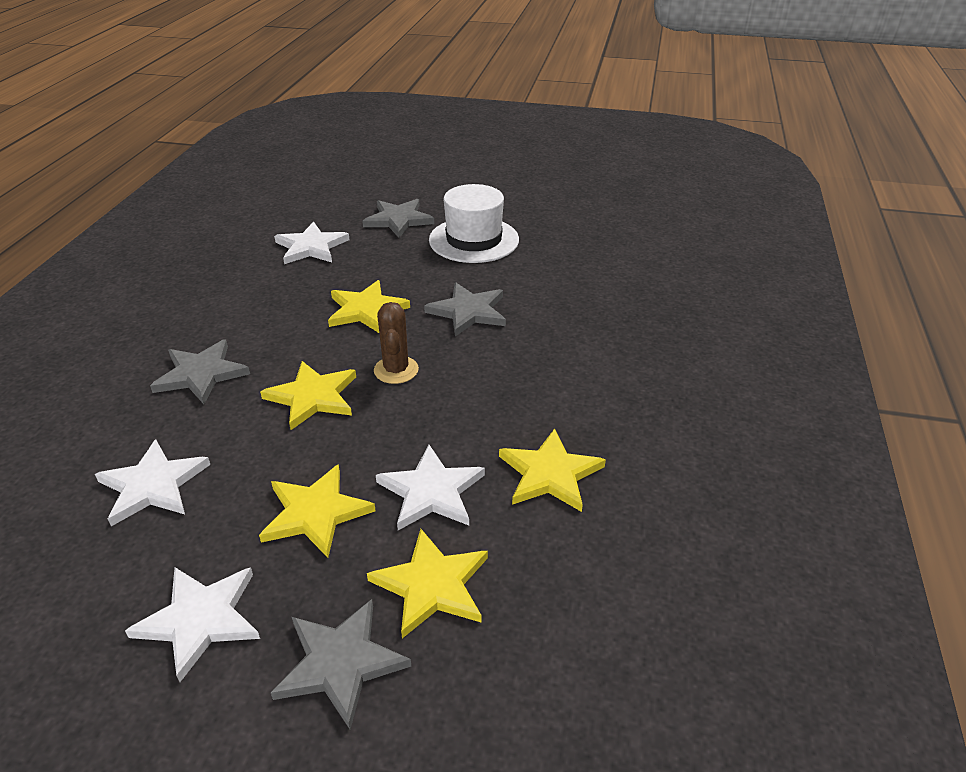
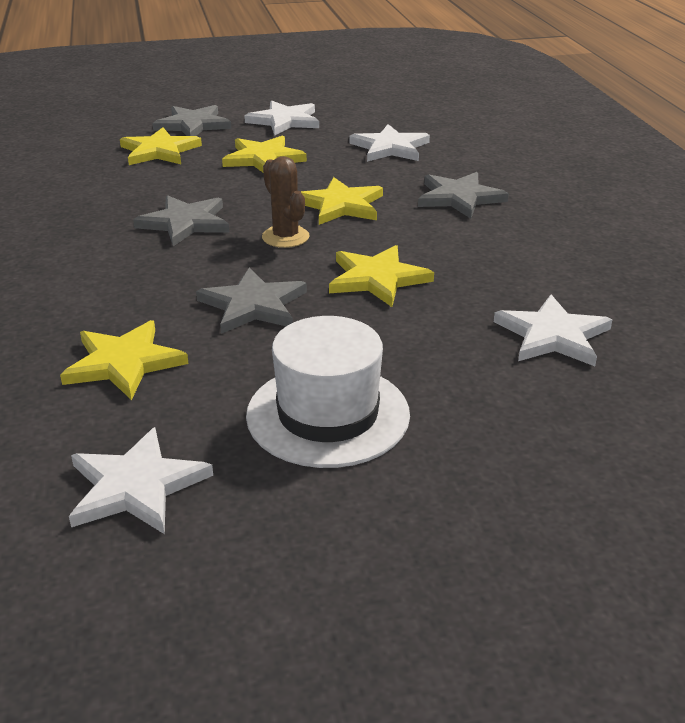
camera: 155 degrees right, 5 degrees down
(398, 220) = (491, 420): grey star -> grey star (185, 223)
(431, 491) = (188, 181): white star -> white star (136, 486)
(550, 474) = (97, 205): yellow star -> yellow star (124, 363)

